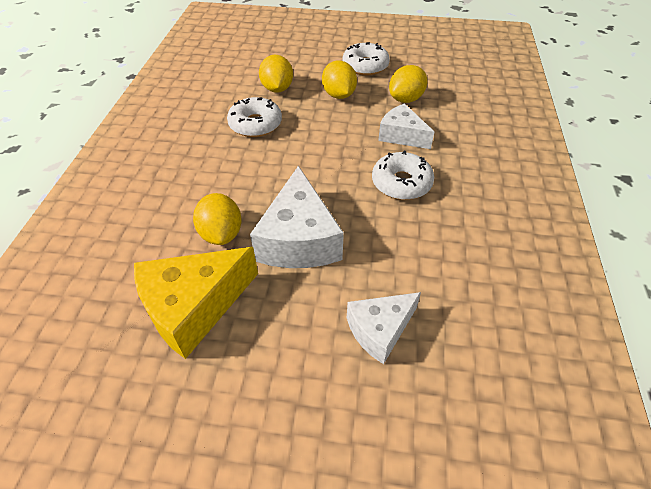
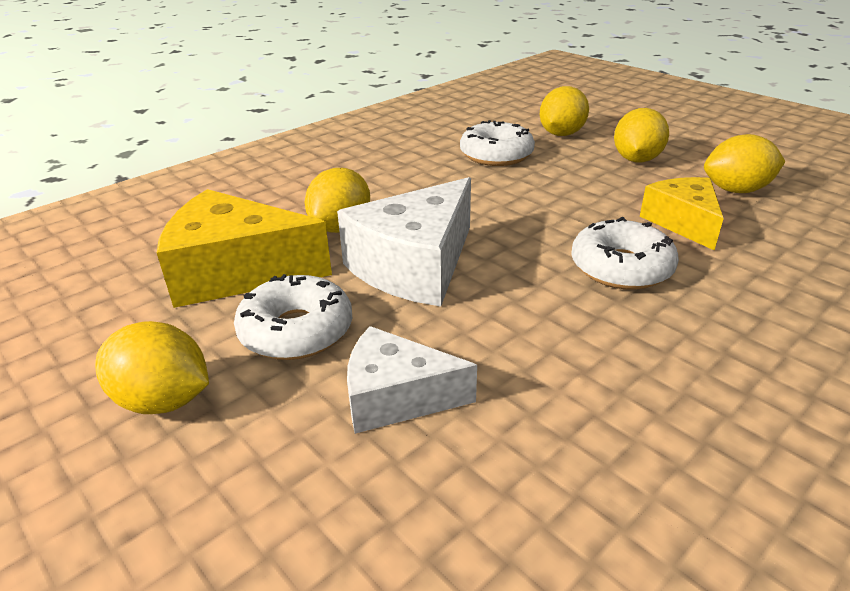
camera: 40 degrees right, 15 degrees down
(263, 420) = (163, 400): none -> yellow lemon
(365, 66) = (711, 144): white donut -> white donut (296, 331)
(401, 135) = (682, 222): white cheese -> yellow cheese

